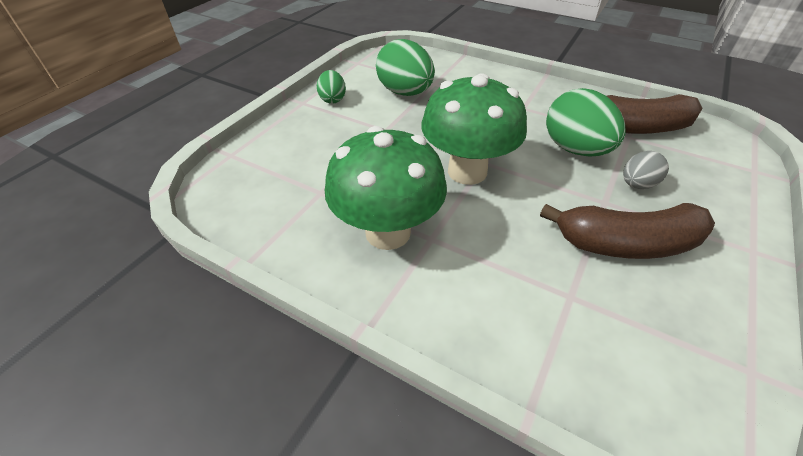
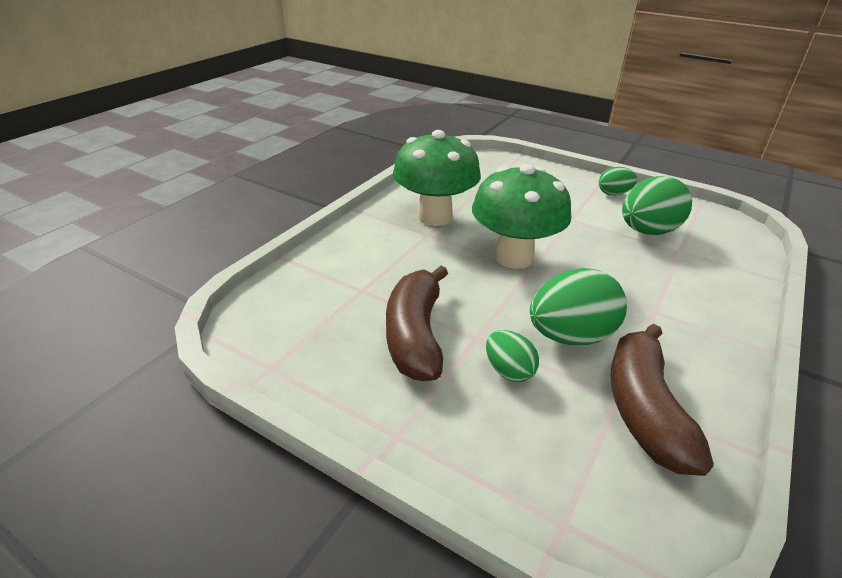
camera: 90 degrees right, 10 degrees down
(637, 184) = (508, 371): grey egg -> green egg

